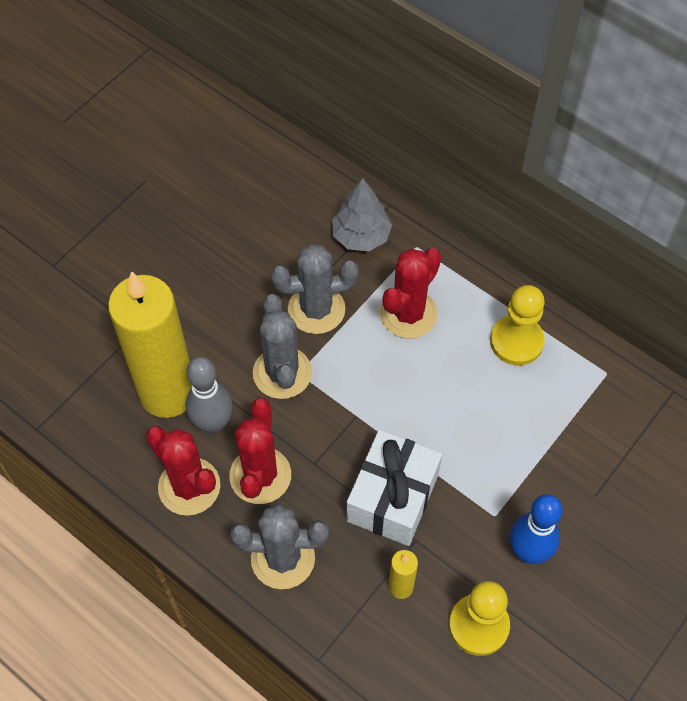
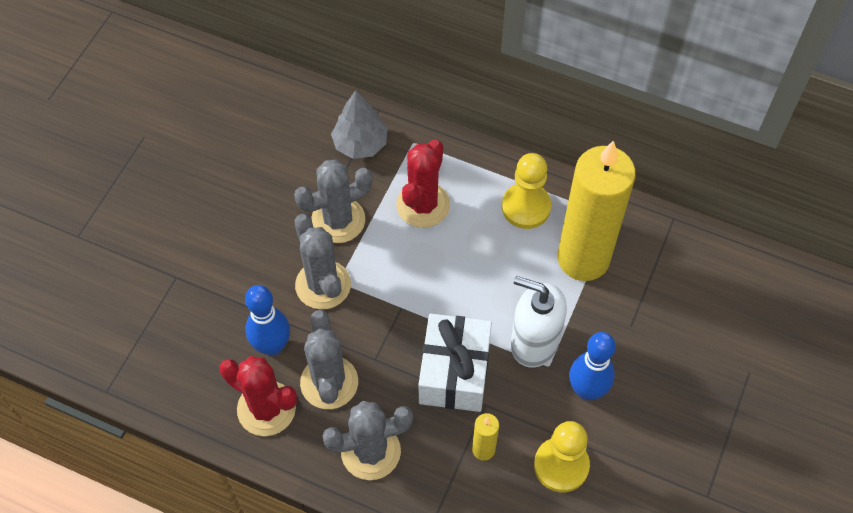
camera: 15 degrees left, 0 degrees up
(168, 393) = (222, 328): yellow candle -> yellow candle (583, 258)
(213, 423) = (272, 346): grey bowling pin -> blue bowling pin
(260, 475) = (329, 382): red cactus -> grey cactus
(485, 487) = (534, 342): none -> white soap dispenser

